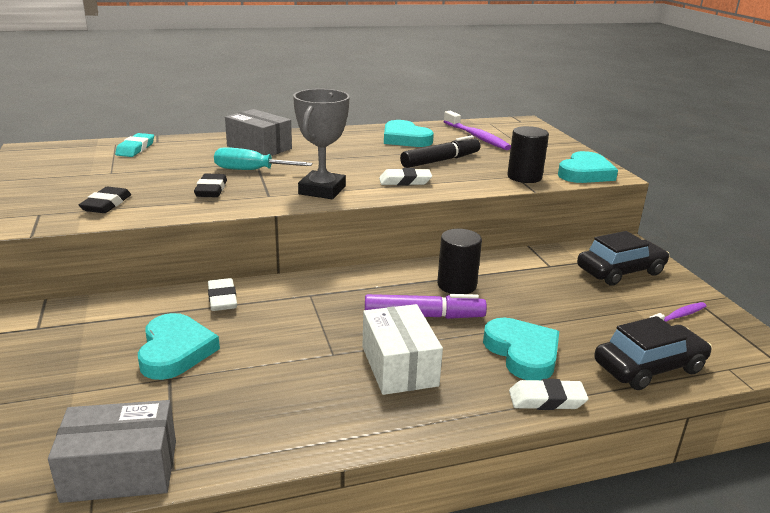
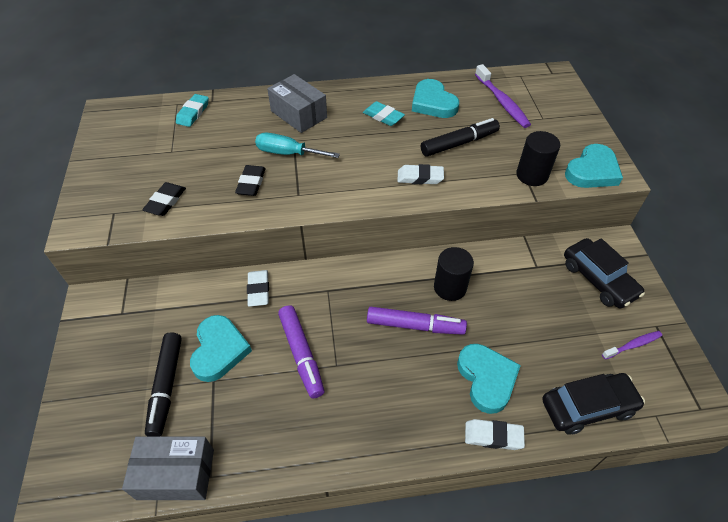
camera: 10 degrees right, 25 degrees up
(103, 387) = (166, 386): none -> black marker
(286, 347) = (301, 354): none -> purple marker
(322, 190) = (344, 189): grey trophy -> none
(354, 147) = (383, 116): none -> turquoise eraser
(399, 366) = (385, 385): white box -> none
(620, 271) = (598, 279): black car -> black car turned 75 degrees clockwise

